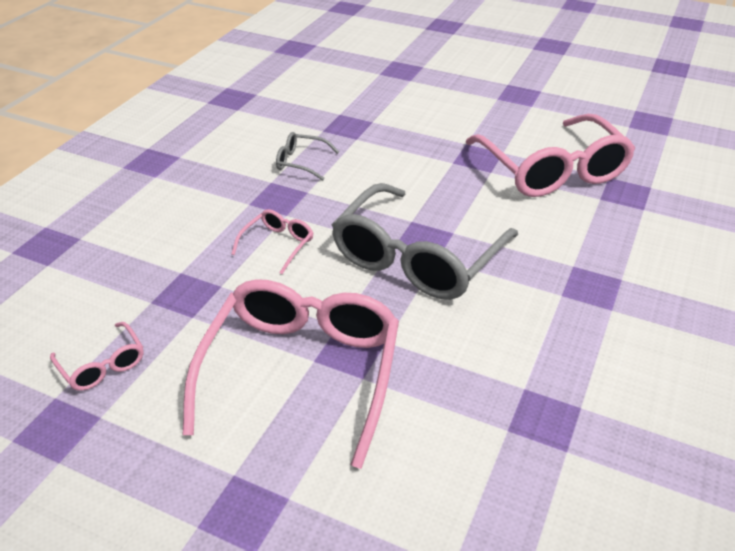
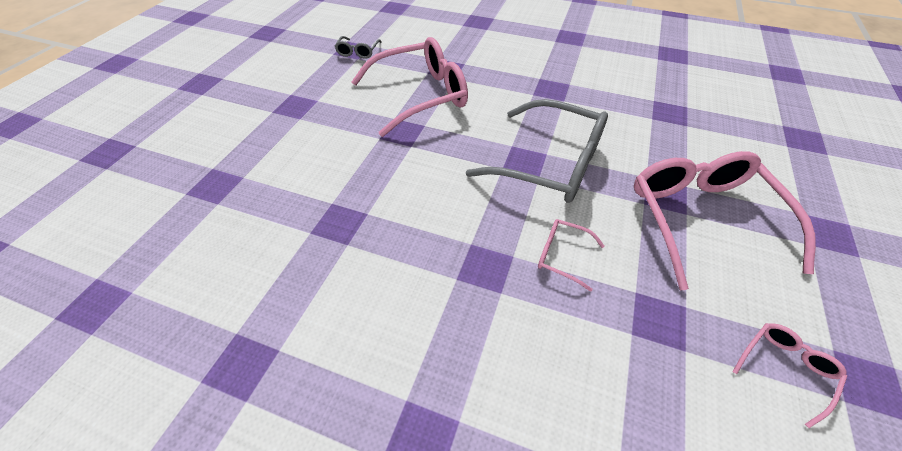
camera: 95 degrees left, 10 degrees up
(301, 162) = (415, 256): grey glasses -> grey glasses (358, 52)
(301, 372) = (701, 219): pink glasses -> pink glasses turned 75 degrees clockwise

